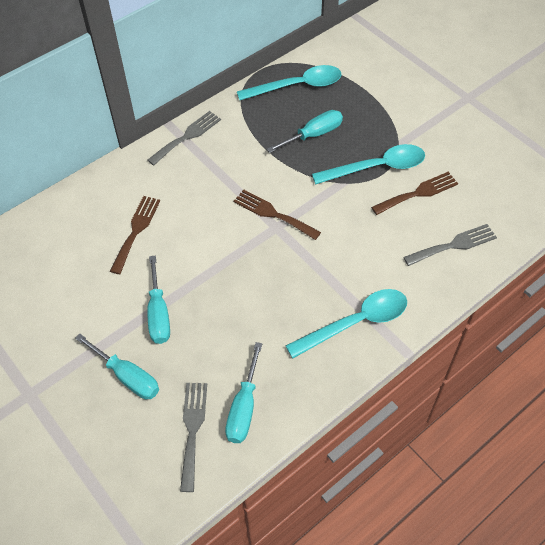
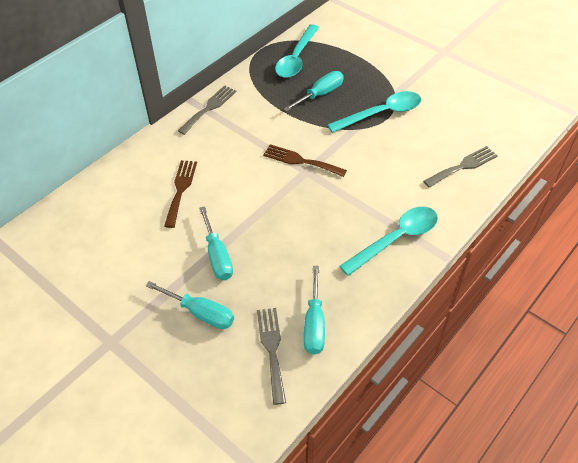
camera: 10 degrees left, 5 degrees down
(297, 86) = (296, 58): turquoise spoon -> turquoise spoon turned 135 degrees clockwise
(418, 193) = (422, 129): brown fork -> none

